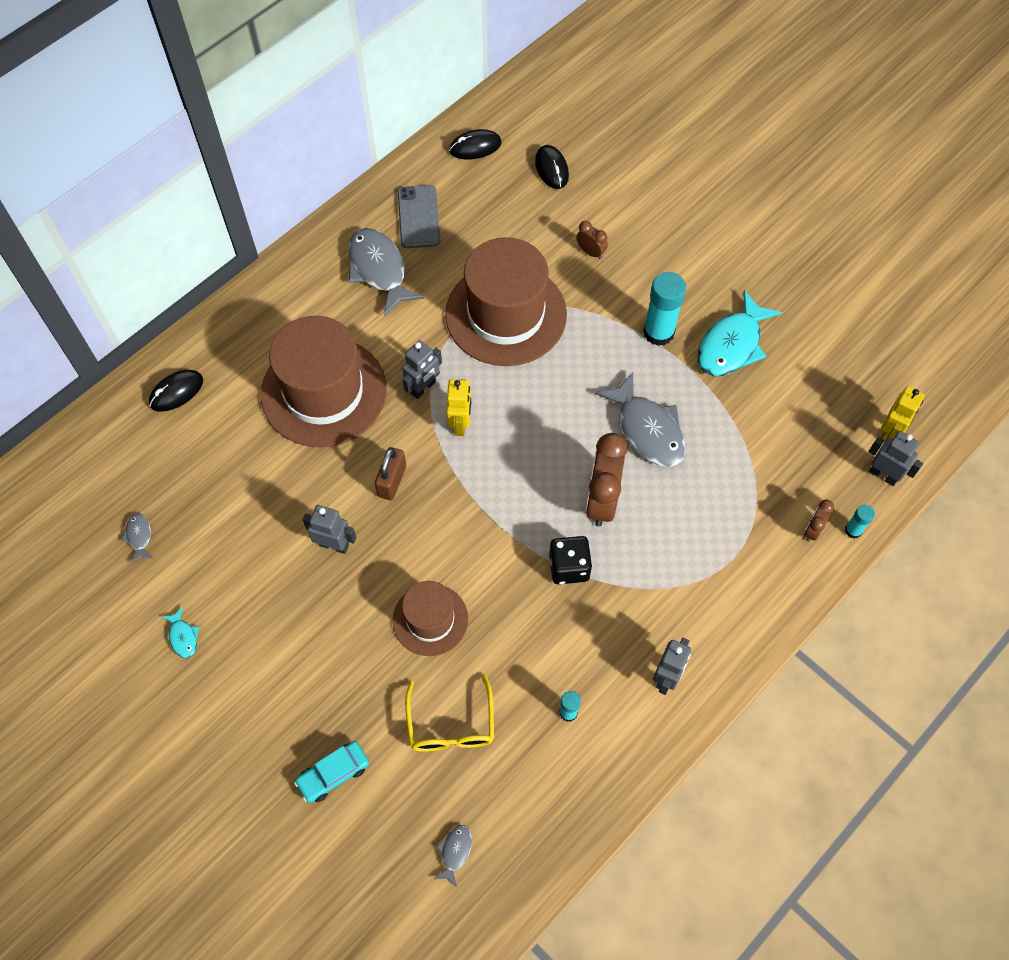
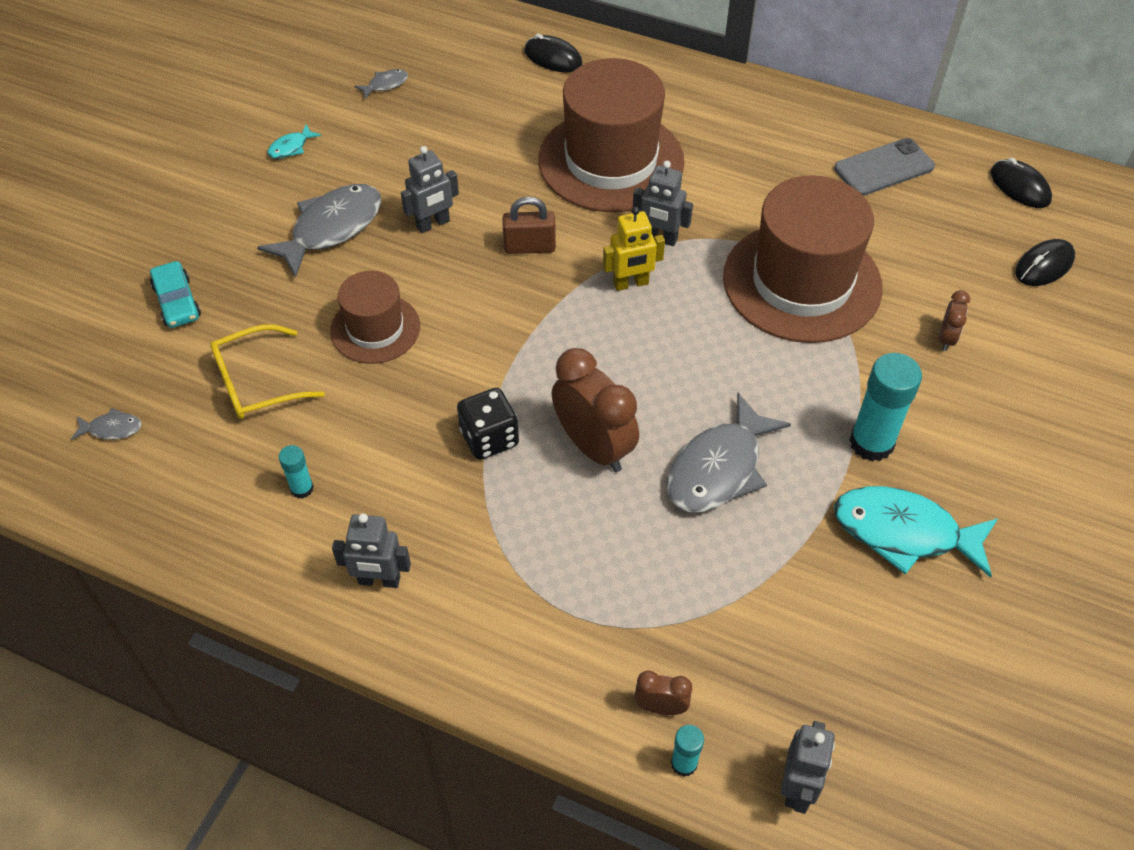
camera: 70 degrees right, 10 degrees down
(333, 774) = (177, 302): turquoise car -> turquoise car turned 150 degrees counterclockwise
(334, 545) = (433, 224): grey robot -> grey robot turned 60 degrees clockwise
(379, 270) = (790, 157): grey fish -> grey fish (331, 229)
(602, 500) = (594, 447): brown clock -> brown clock turned 60 degrees clockwise
(890, 432) = (876, 781): yellow robot -> none

